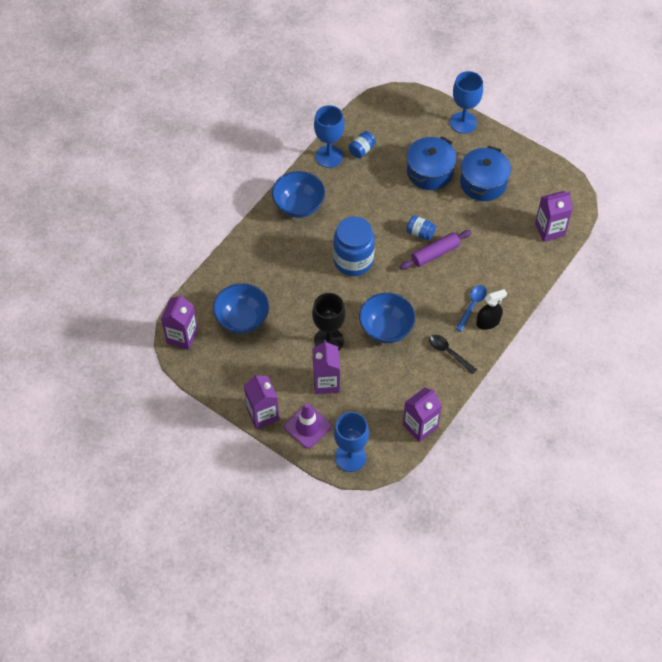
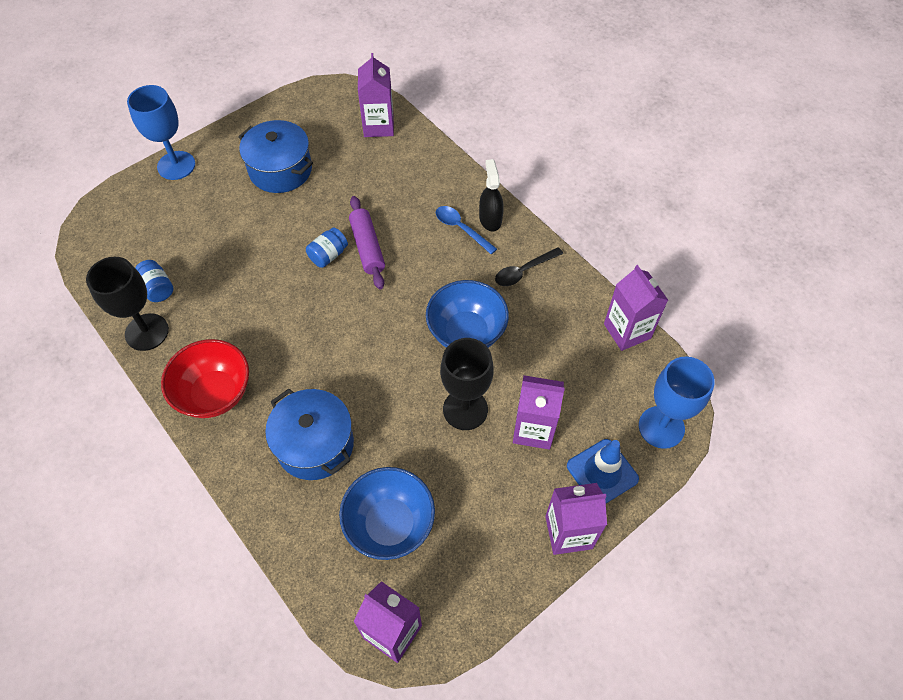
camera: 75 degrees left, 0 degrees up
(299, 205) = (215, 393): blue bowl -> red bowl
(307, 426) = (602, 472): purple traffic cone -> blue traffic cone
(329, 156) = (147, 332): blue goblet -> black goblet
(353, 261) = (341, 345): blue jar -> none
(429, 172) = (235, 220): blue pot -> blue pot (315, 444)

